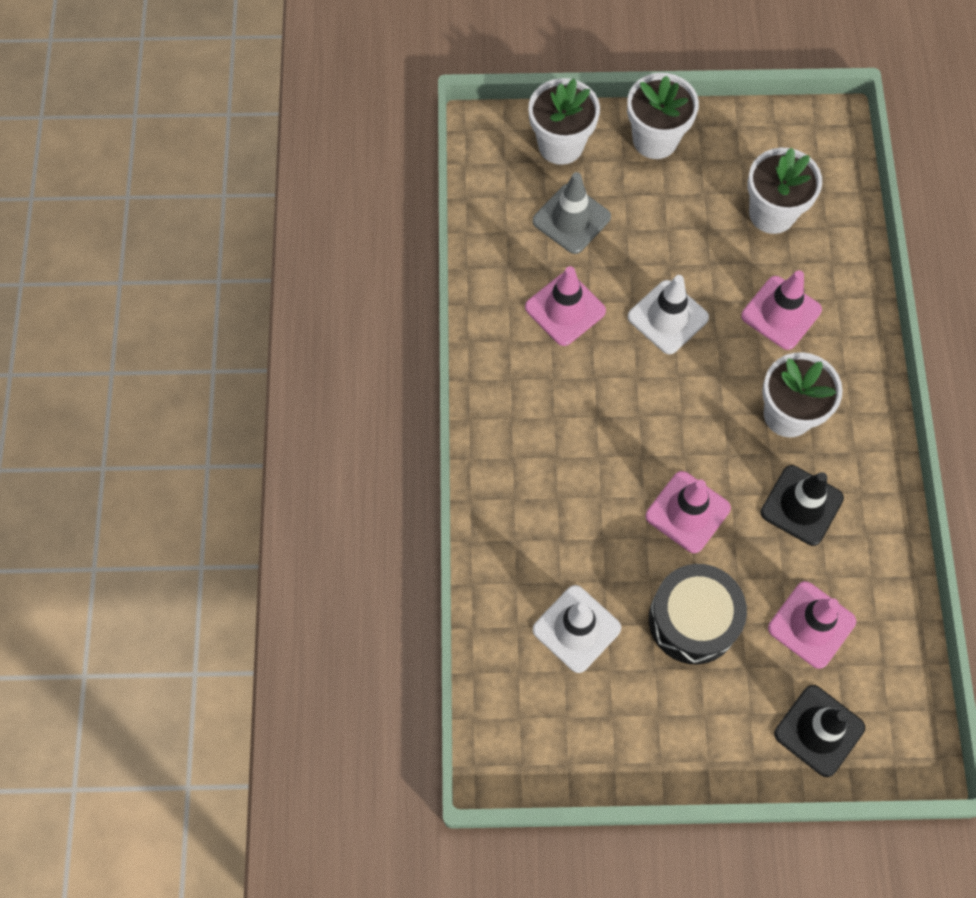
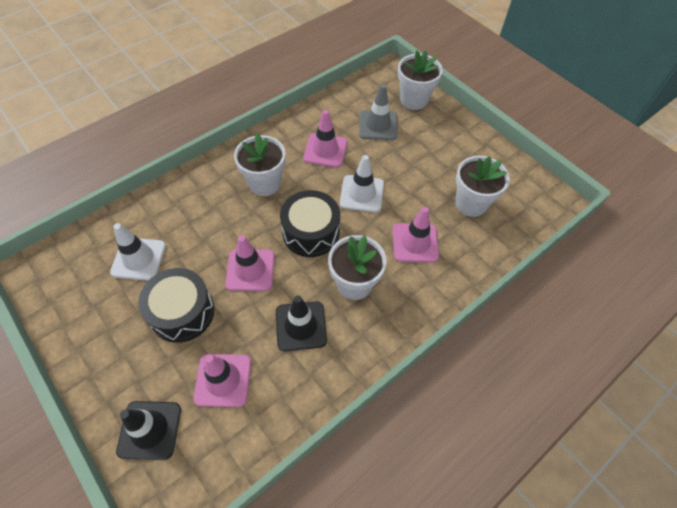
camera: 50 degrees right, 10 degrees down
(655, 139) = (457, 132): white flower pot -> white flower pot (264, 183)
(682, 412) = (311, 232): none -> black drum

